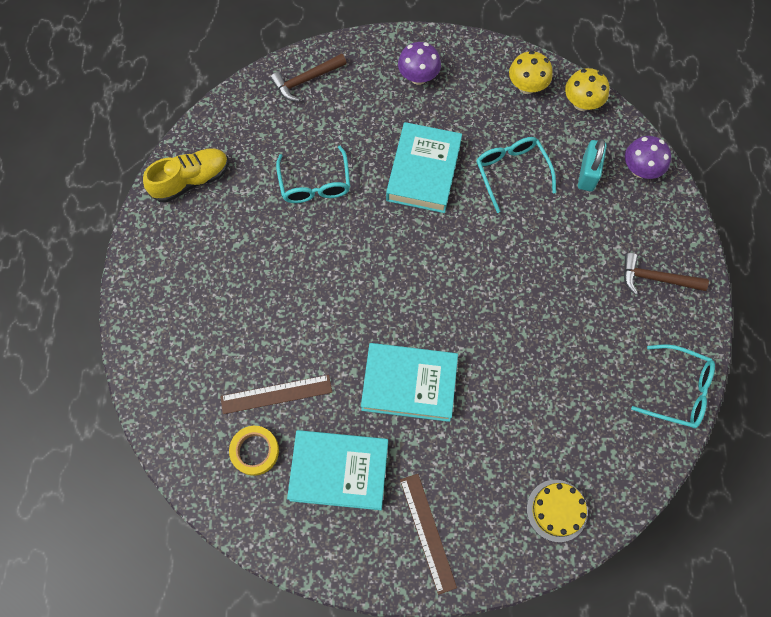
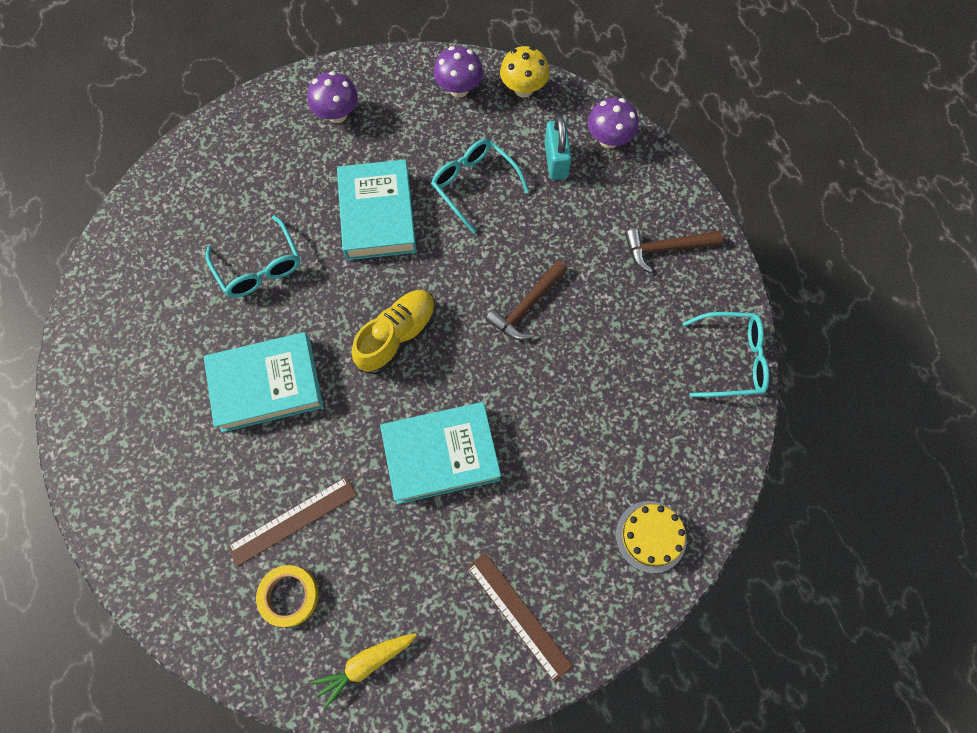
camera: 20 degrees left, 0 degrees up
(191, 180) = (112, 309): yellow shoe -> yellow shoe (397, 336)
(295, 525) = (365, 664): none -> yellow carrot
(306, 80) = (211, 156): brown hammer -> brown hammer (526, 307)
(339, 471) = (395, 582): turquoise book -> turquoise book (267, 385)
(527, 86) = (459, 89): yellow mushroom -> purple mushroom

